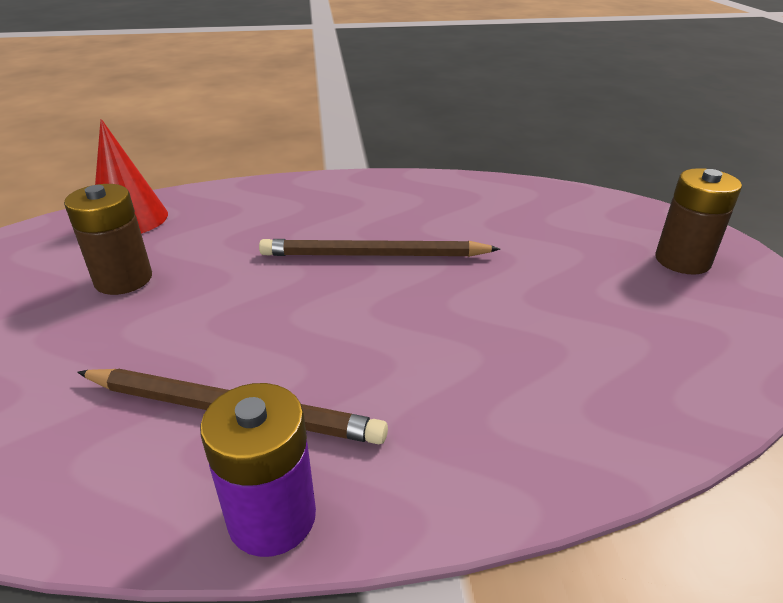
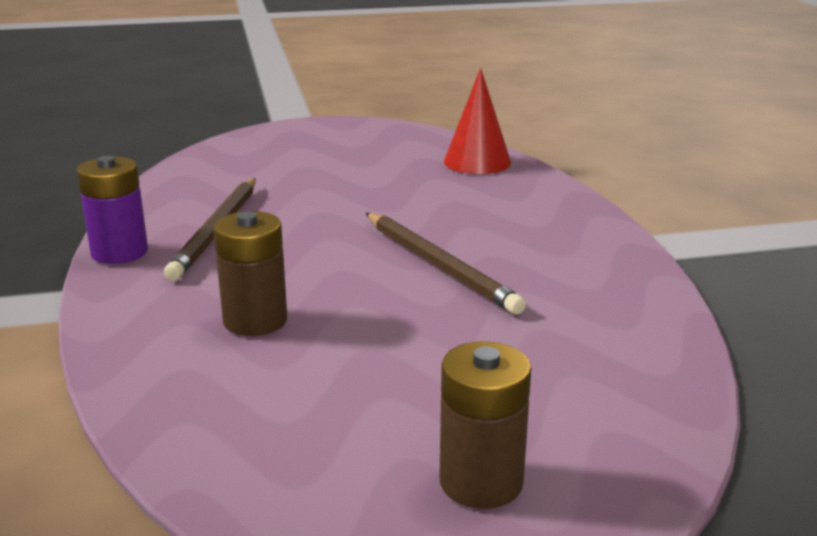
camera: 85 degrees right, 10 degrees down
(123, 279) = (377, 176): brown battery -> brown battery (255, 321)
(374, 255) = (439, 265): brown pencil -> brown pencil turned 150 degrees clockwise

